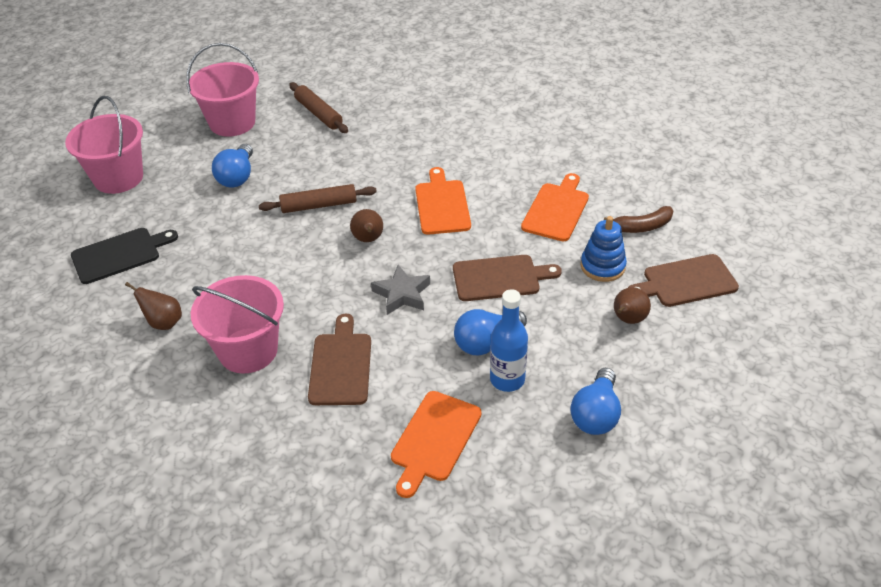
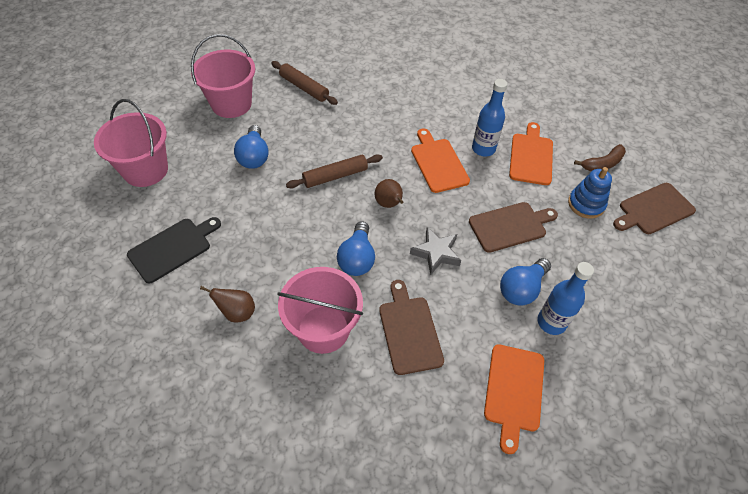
camera: 15 degrees left, 10 degrees up
(502, 196) = (483, 149): none -> blue bottle
(596, 414) = (632, 344): blue light bulb -> blue light bulb (357, 258)
(628, 320) = (623, 251): brown pear -> none

